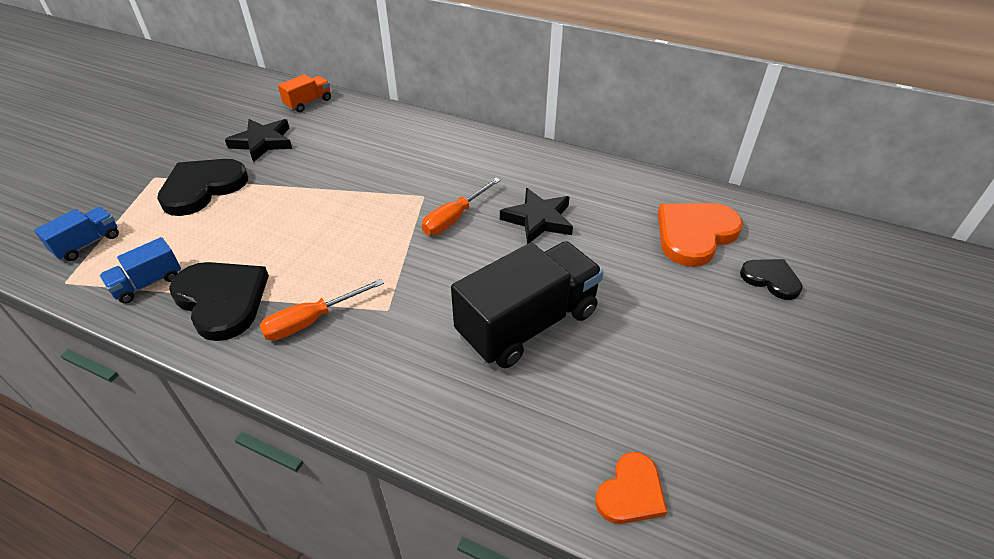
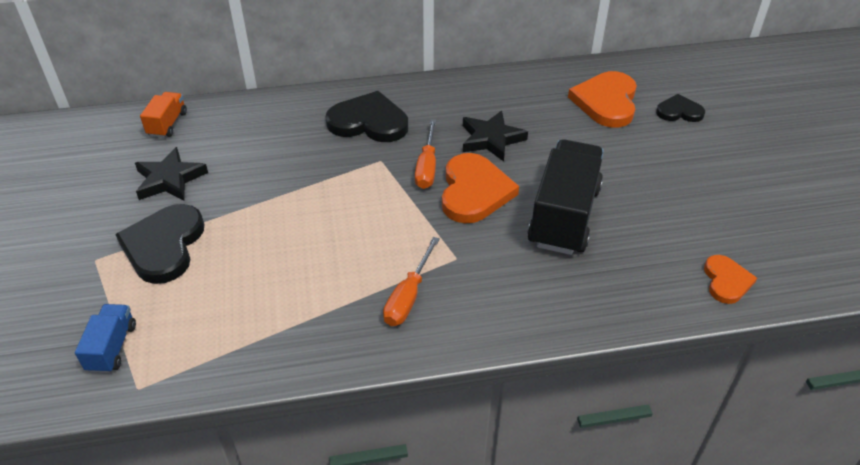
camera: 35 degrees left, 0 degrees up
(148, 283) = (225, 345): blue truck -> none
(222, 300) = (313, 321): black heart -> black heart (369, 122)
(470, 258) = (474, 191): none -> orange heart

